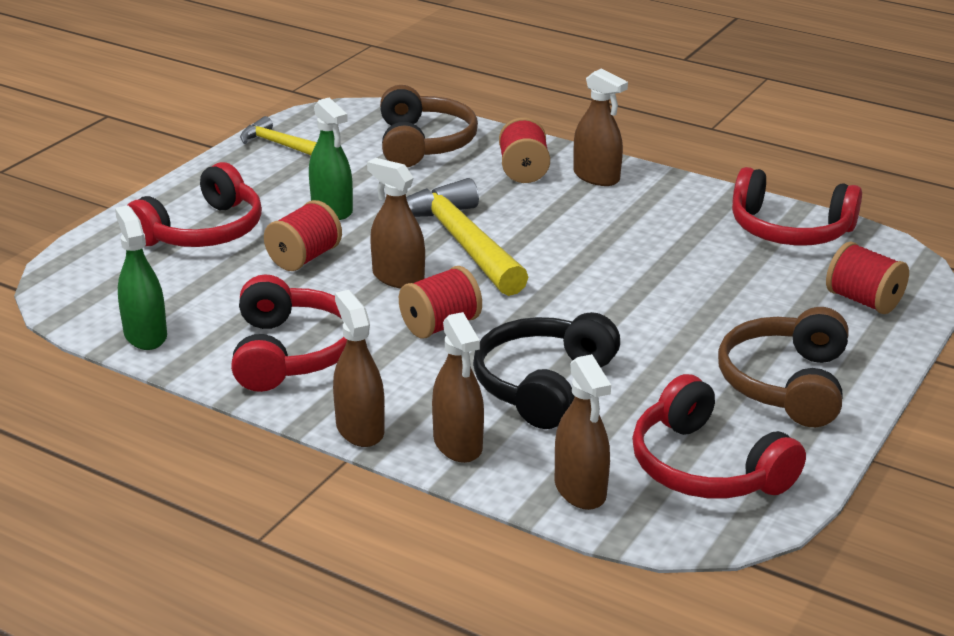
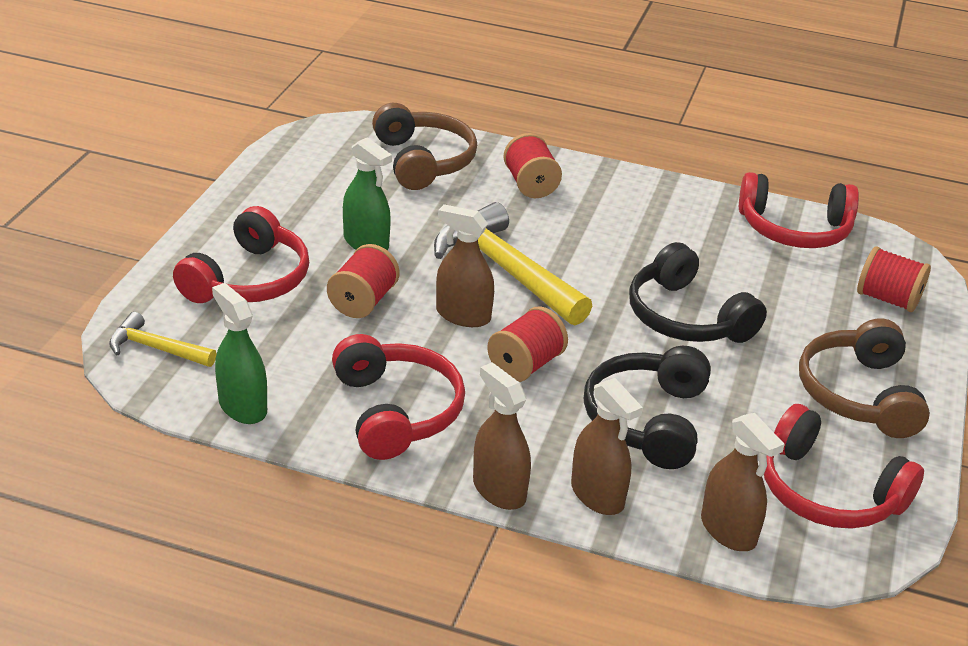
camera: 15 degrees left, 5 degrees up
(278, 144) = (281, 172): yellow hammer -> yellow hammer (156, 348)
(596, 177) = (600, 186): brown spray bottle -> none
(630, 299) = (686, 317): none -> black headphones

